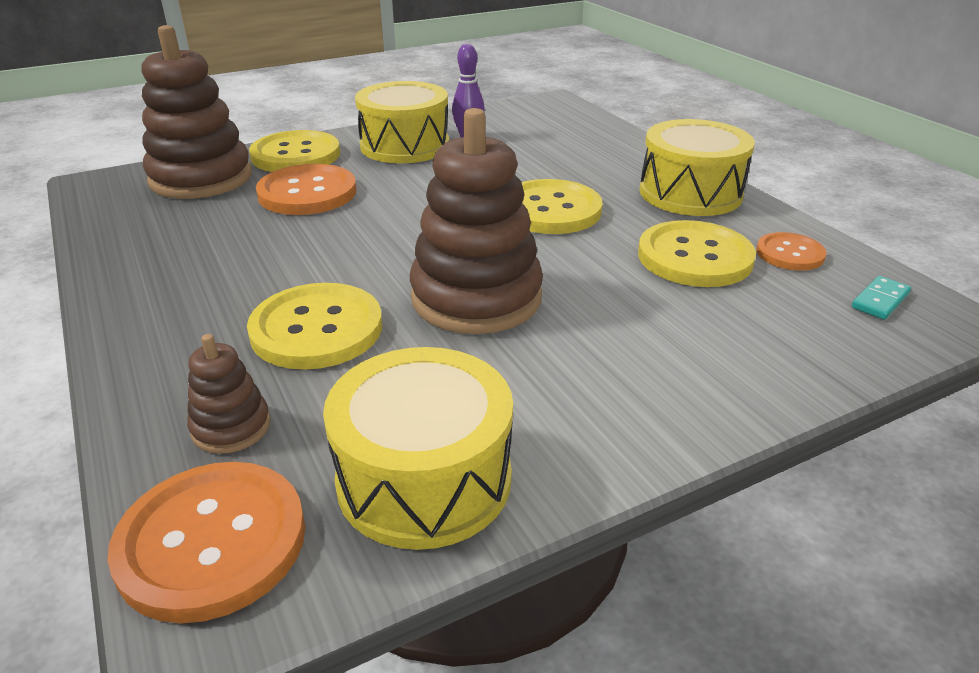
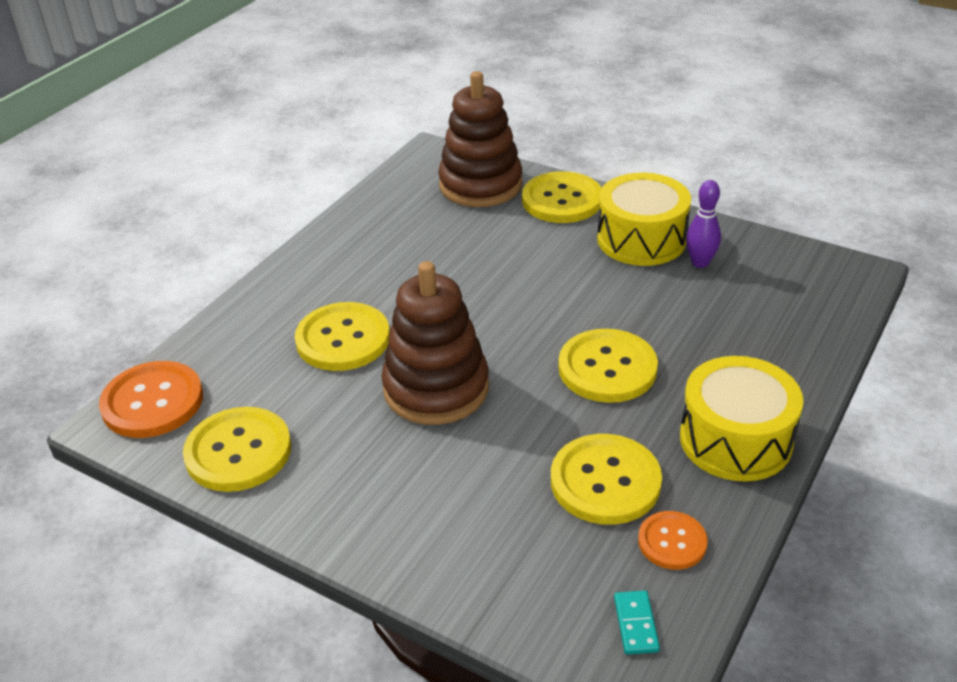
camera: 60 degrees right, 5 degrees up
(231, 427) = (233, 359): brown stacking toy -> none
(307, 193) = (508, 239): orange button -> none
(424, 479) = (238, 451): yellow drum -> yellow button
(880, 300) = (635, 624): turquoise domino -> turquoise domino turned 75 degrees clockwise

